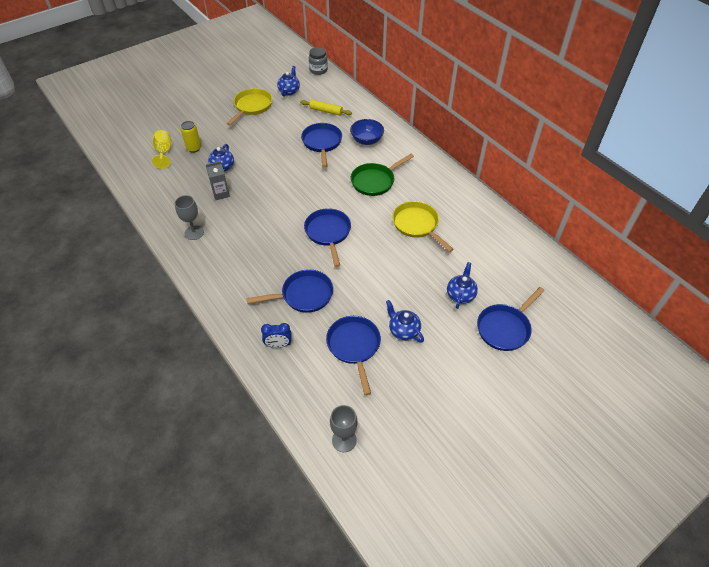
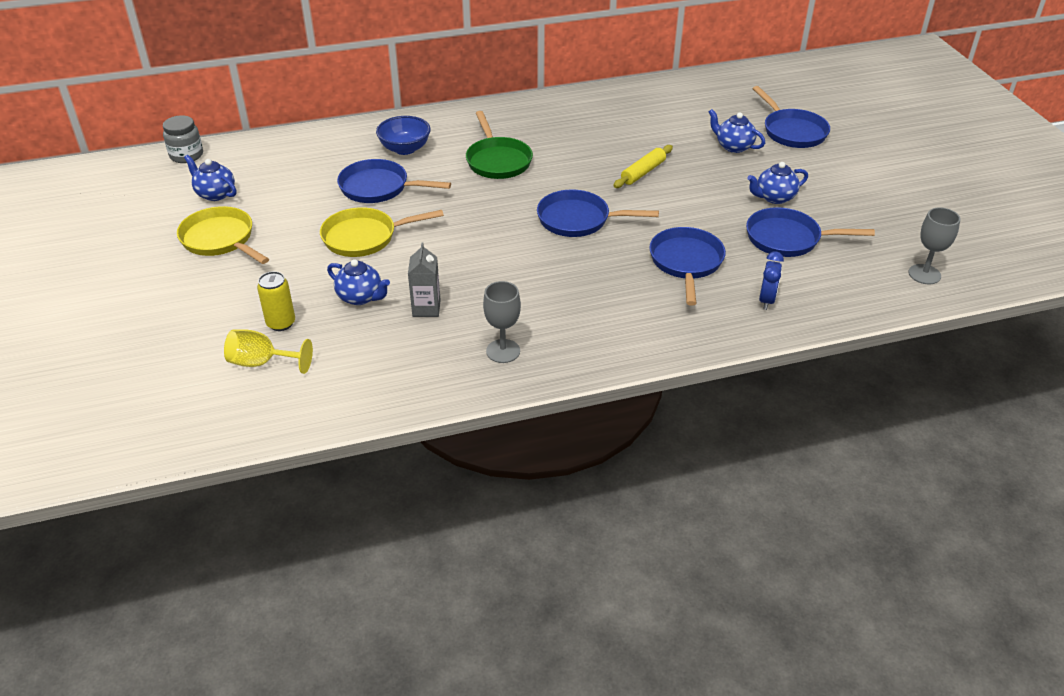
camera: 70 degrees left, 10 degrees down
(326, 111) = (303, 169): yellow rolling pin -> yellow rolling pin (643, 172)
(417, 225) = (602, 148): yellow pan -> yellow pan (364, 237)

